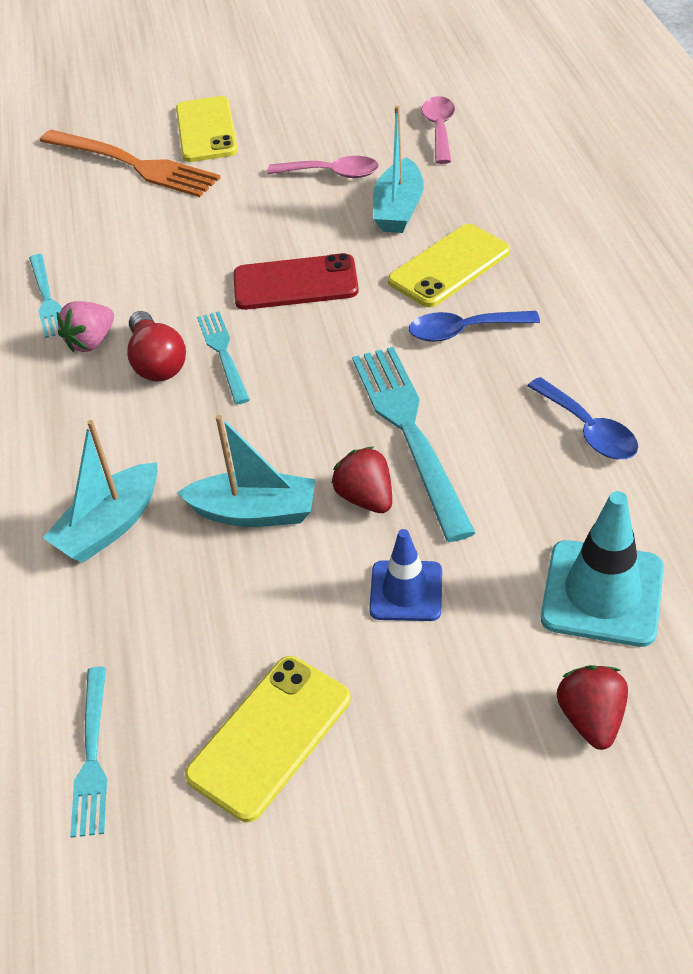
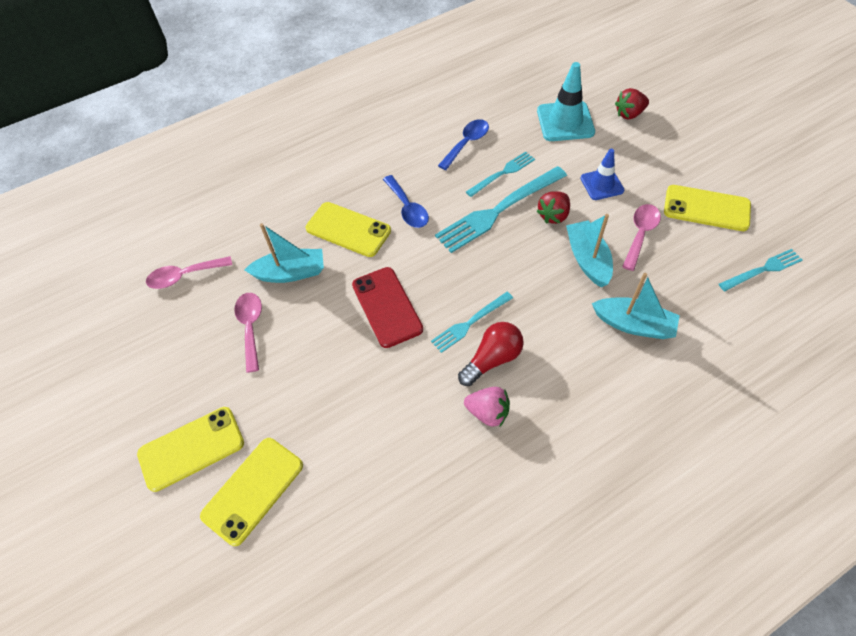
camera: 110 degrees left, 10 degrees up
(47, 298) = (452, 471): turquoise fork -> turquoise fork (502, 173)
(133, 165) = (253, 490): orange fork -> yellow phone
(266, 603) = (640, 234): none -> pink spoon

